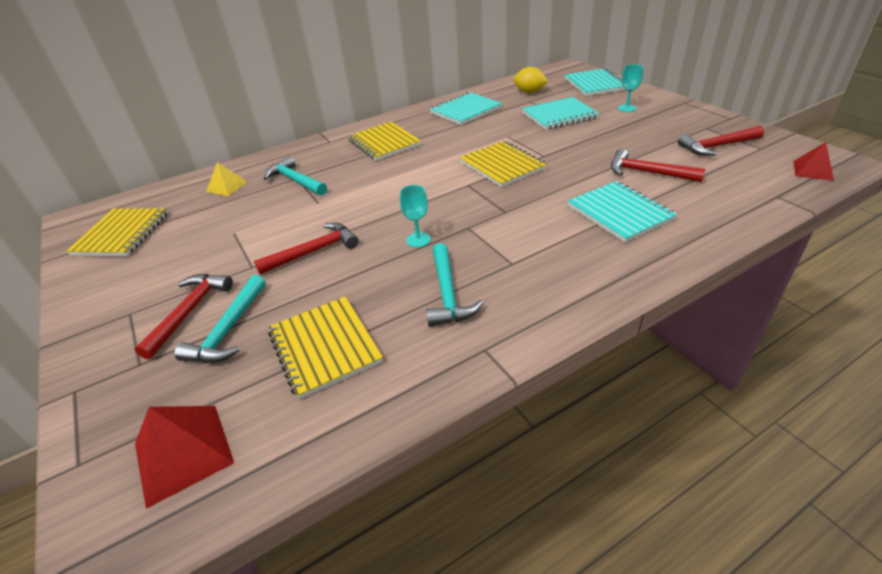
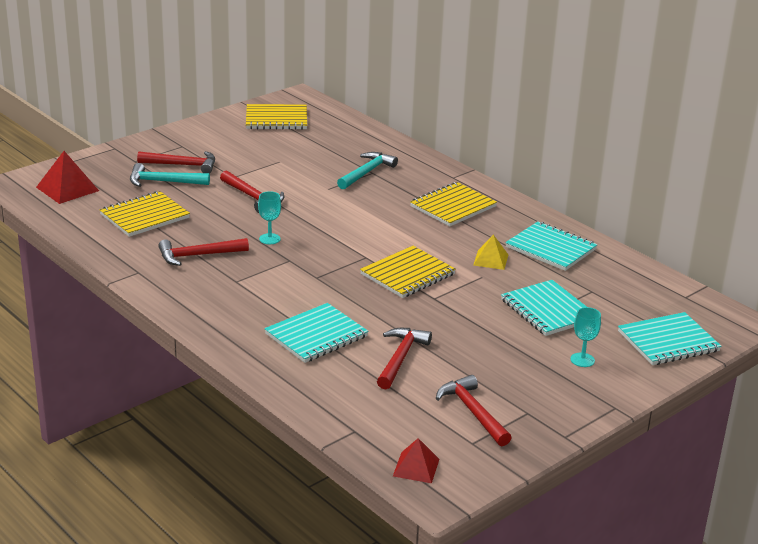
camera: 75 degrees right, 10 degrees down
(226, 186) = (353, 144): yellow pyramid -> yellow pyramid (490, 260)
(447, 294) = (198, 255): turquoise hammer -> red hammer
(529, 92) = (624, 290): yellow lemon -> none

